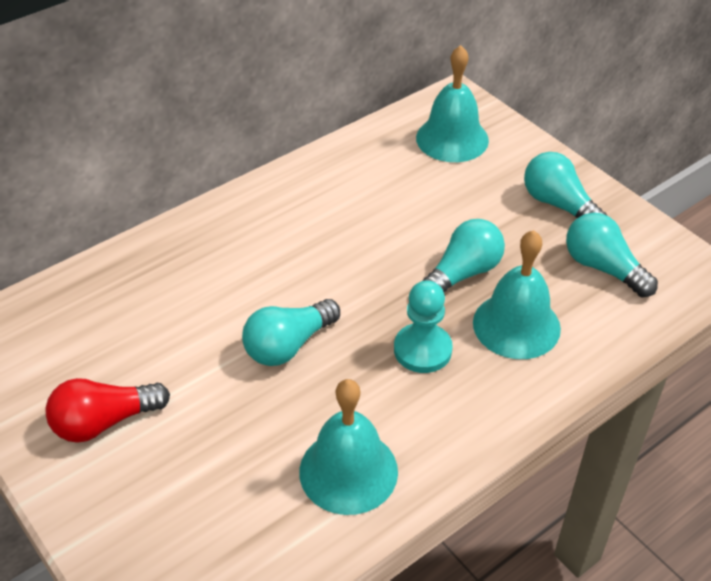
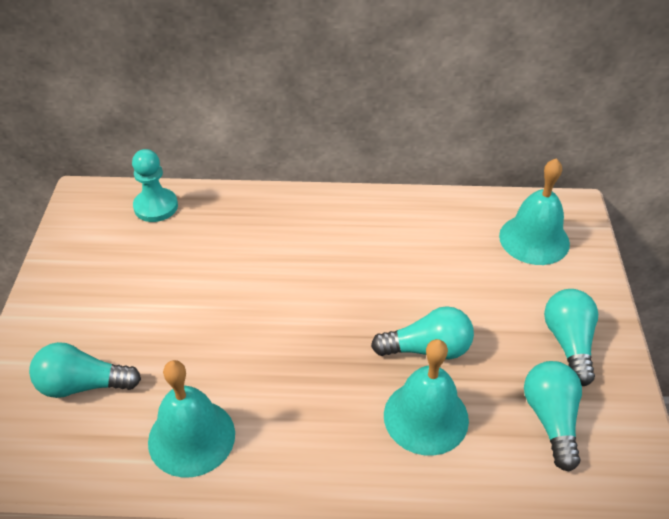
camera: 40 degrees right, 0 degrees up
(104, 422) = (93, 297): red light bulb -> none
(288, 345) = (249, 321): turquoise light bulb -> turquoise light bulb (83, 385)
(422, 350) = (335, 387): turquoise pawn -> turquoise pawn (156, 206)

